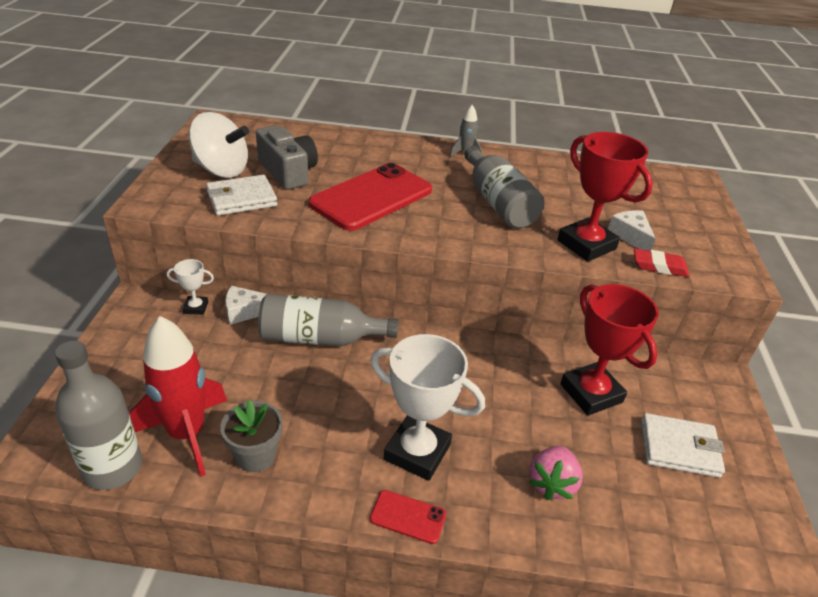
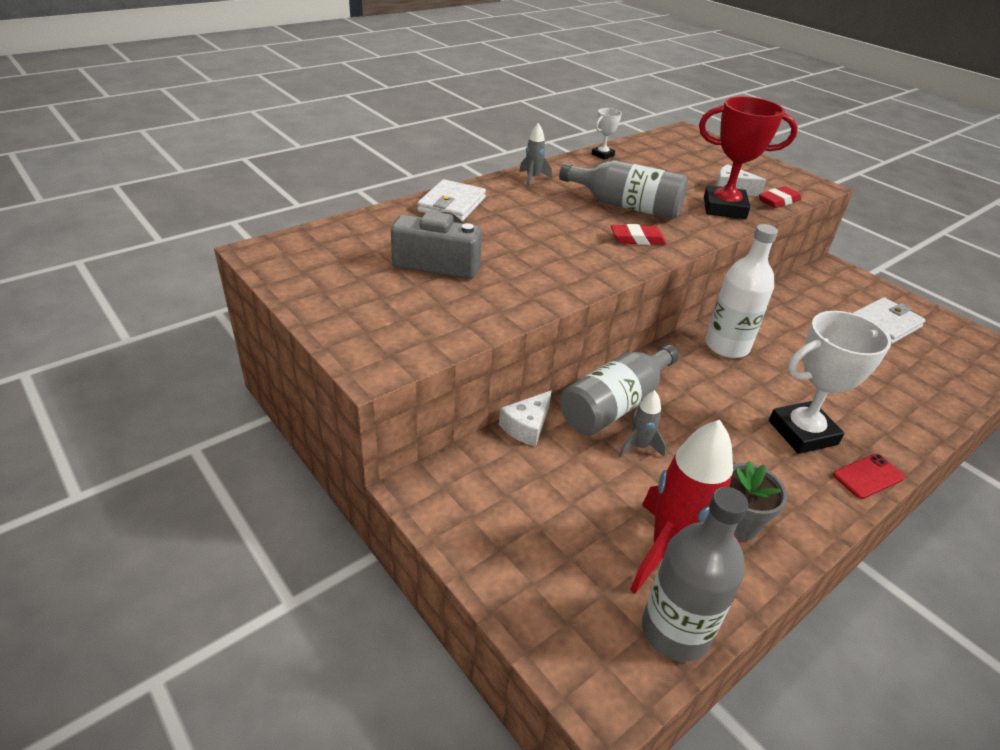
camera: 45 degrees left, 0 degrees up
(196, 308) = (482, 454): white trophy -> white trophy (602, 155)
(221, 170) = (377, 294): white spinning top -> none
(241, 199) = (452, 309): white wallet -> white wallet (452, 205)
(286, 370) = (639, 447): none -> grey rocket
(371, 197) = (544, 248): red phone -> none
(454, 226) = (637, 239): none -> red eraser
(478, 362) = (727, 346): none -> white bottle
(551, 483) = (880, 392): pink strawberry -> none
(591, 393) = (805, 322): red trophy -> none

